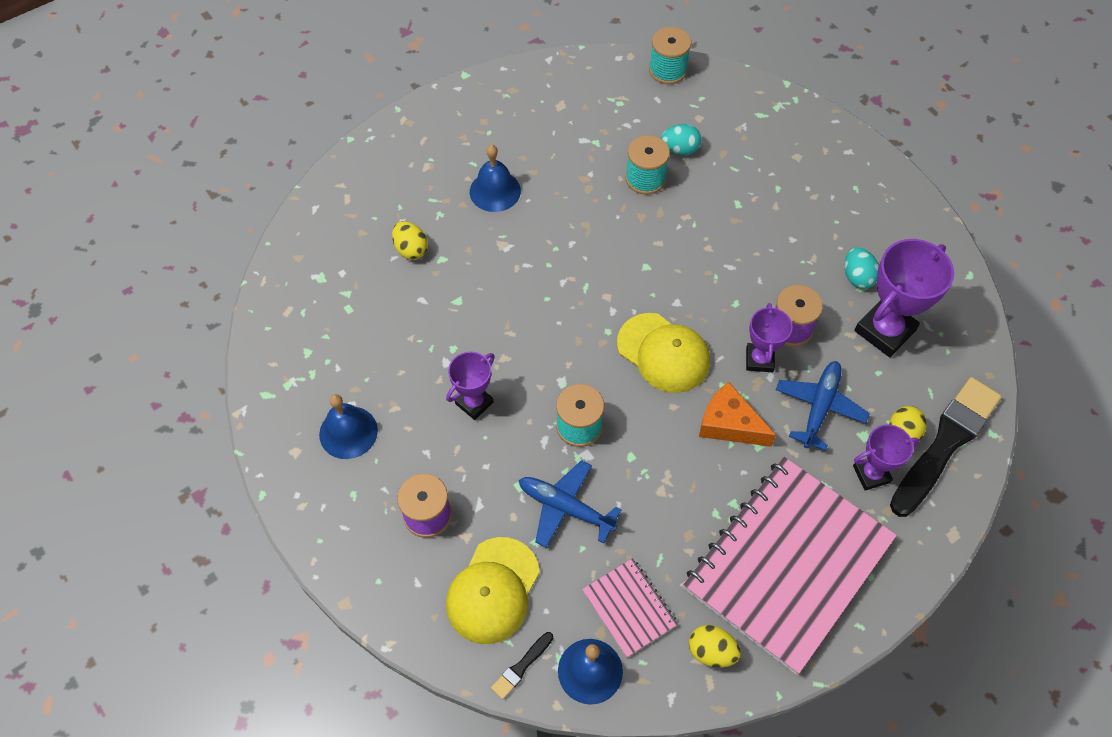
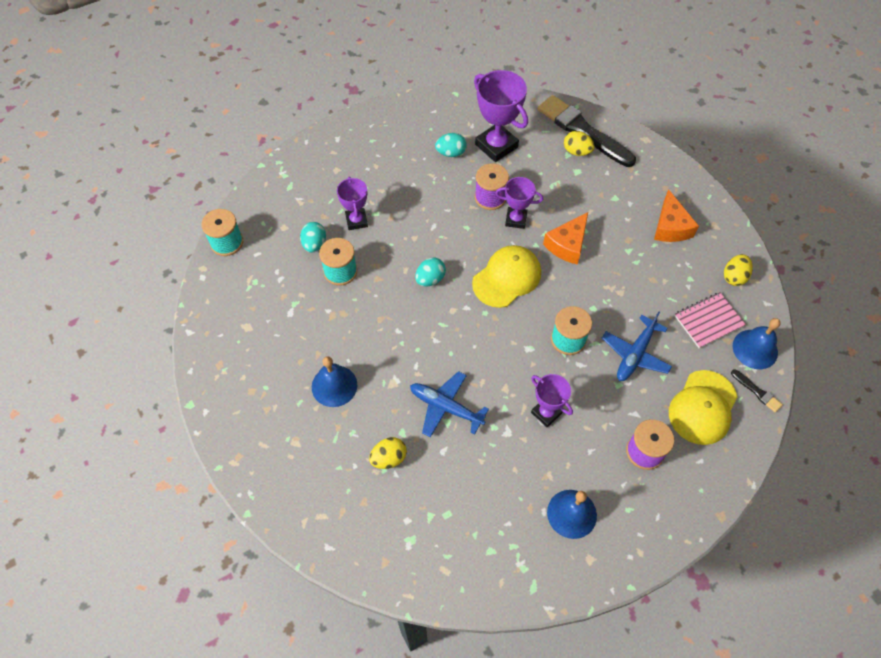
camera: 85 degrees left, 0 degrees up
(493, 590) = (702, 407): yellow cap -> yellow cap turned 90 degrees clockwise
(648, 269) = (430, 279): none -> turquoise egg
(787, 564) = (670, 227): pink notebook -> orange cheese
(819, 408) = (555, 191): blue plane -> blue plane (446, 407)
(871, 474) = (605, 172): purple trophy -> purple trophy (356, 221)

